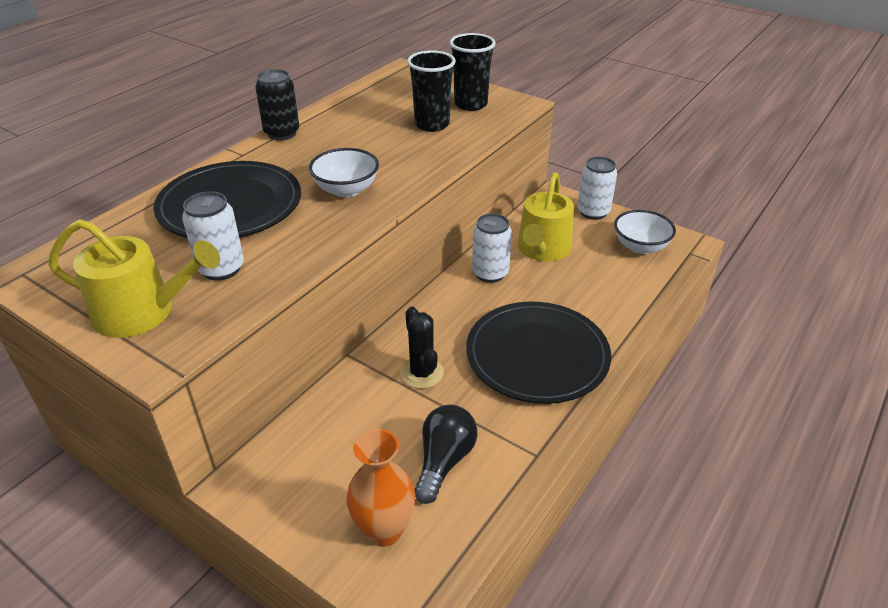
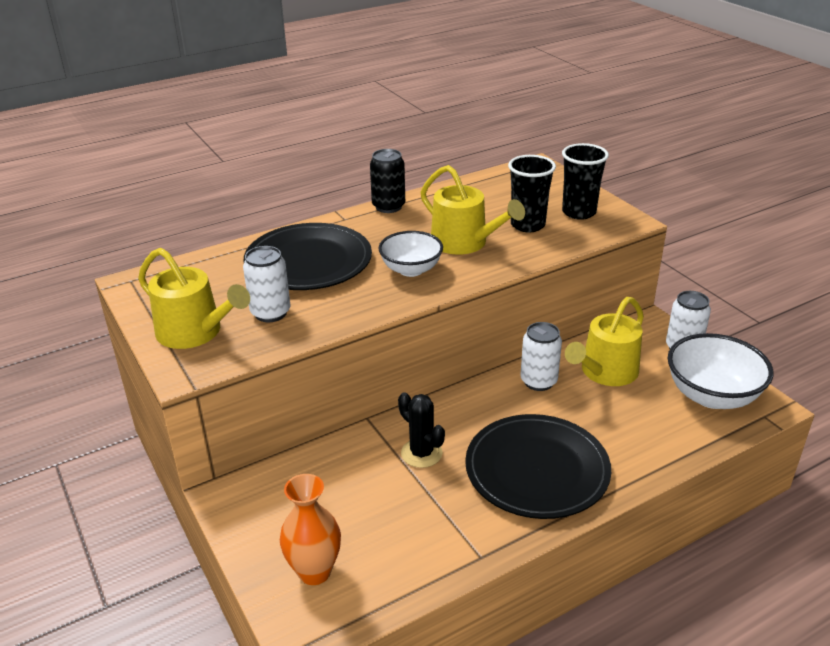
camera: 25 degrees right, 5 degrees down
(382, 153) = (464, 243): none -> yellow watering can
(422, 373) = (421, 453): black cactus -> black cactus turned 45 degrees counterclockwise
(444, 461) = (396, 534): black light bulb -> none
(640, 247) = (712, 396): white bowl -> white bowl, size x1.54

